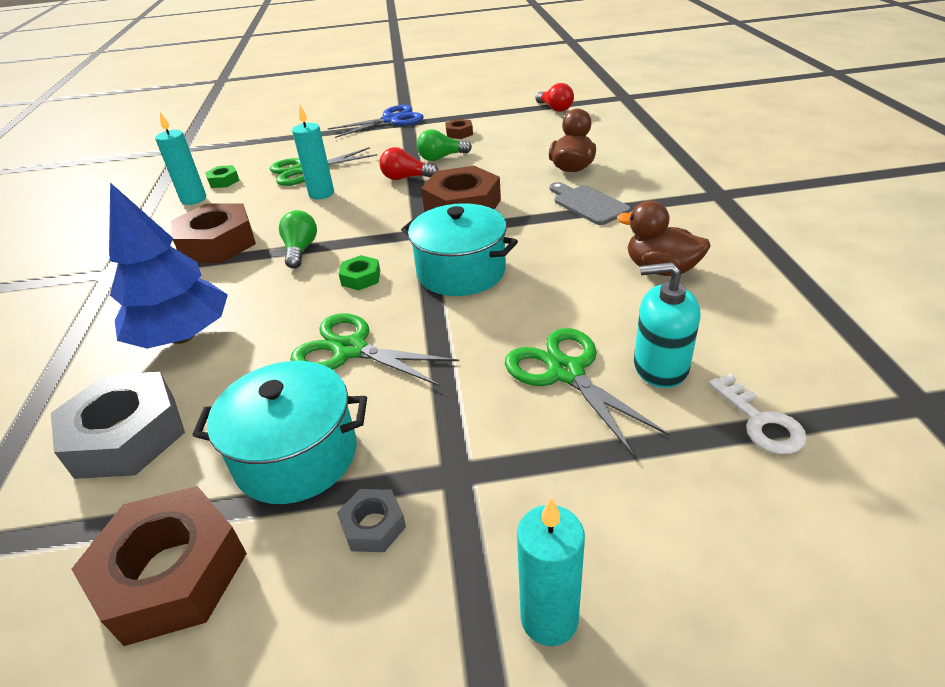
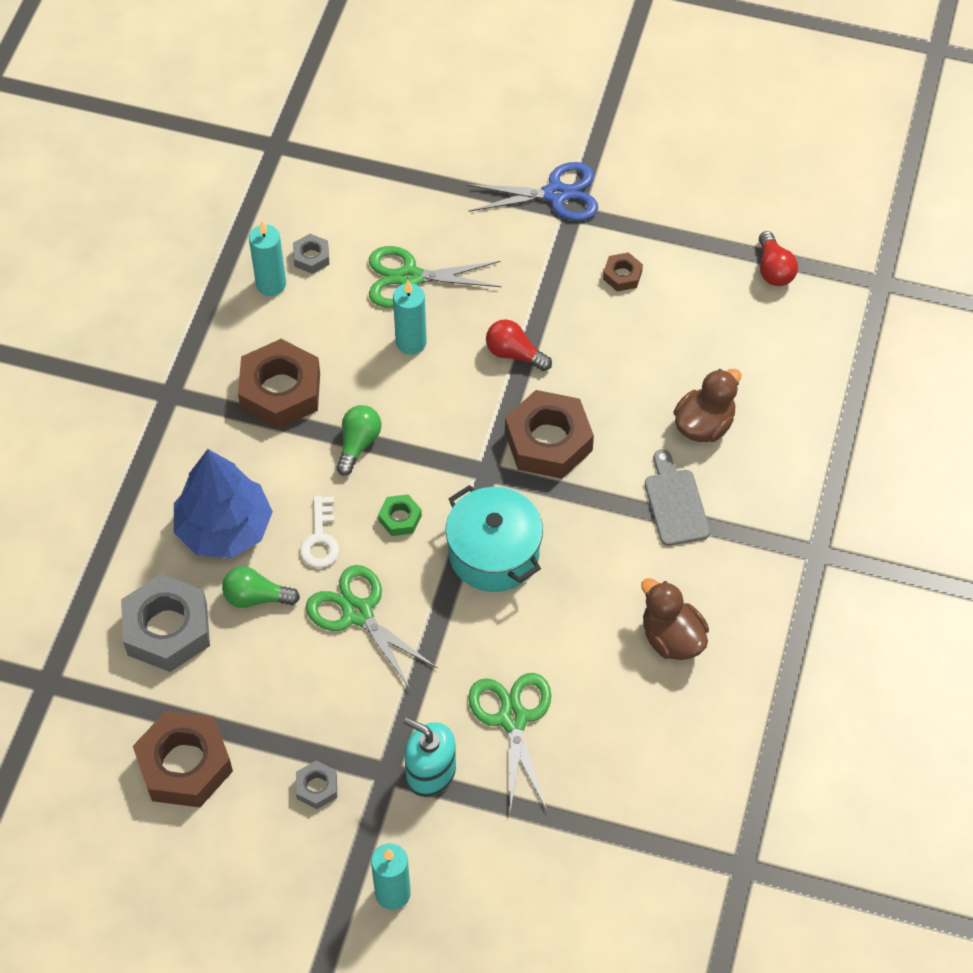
camera: 20 degrees right, 20 degrees up
(223, 181) = (311, 257): green nut -> grey nut
(296, 455) = (284, 706): turquoise pot -> none
(441, 158) = (573, 327): green light bulb -> green light bulb (256, 597)
(660, 366) = (587, 747): turquoise soap dispenser -> turquoise soap dispenser (430, 773)
(760, 421) = (618, 828): white key -> white key (320, 539)

